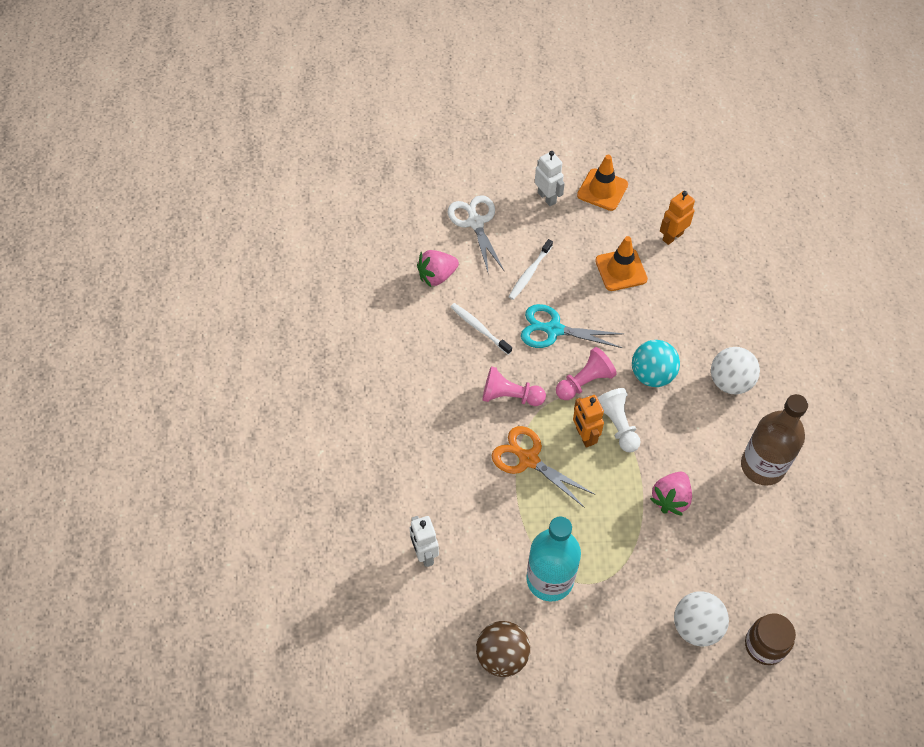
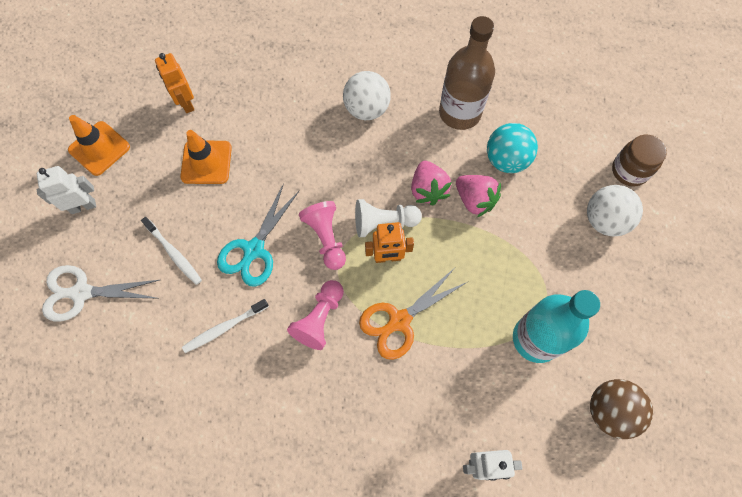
camera: 75 degrees left, 10 degrees up
(437, 276) = (136, 357): pink strawberry -> pink strawberry (428, 190)
(652, 375) = (338, 173): turquoise ball -> turquoise ball (506, 160)

